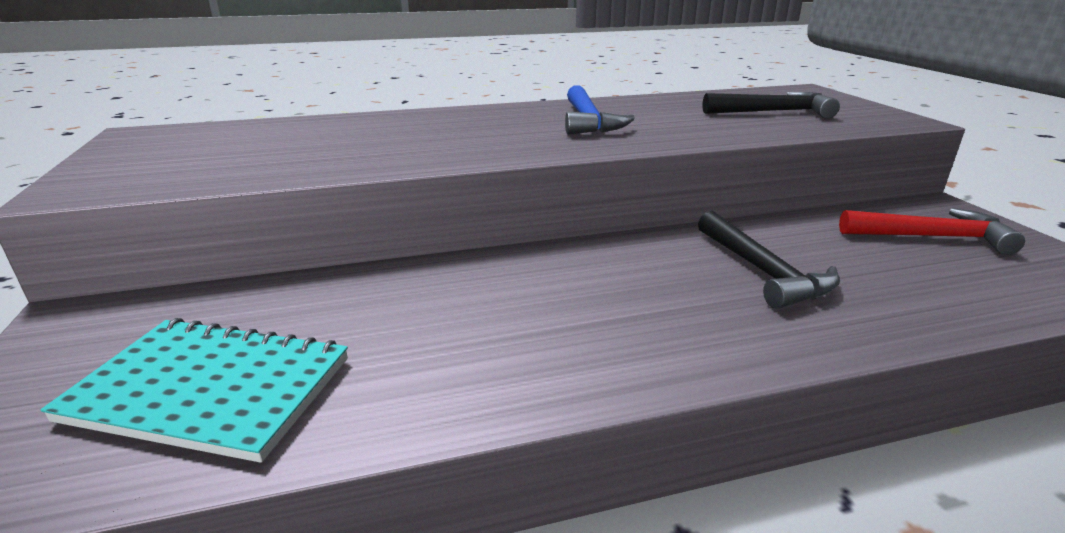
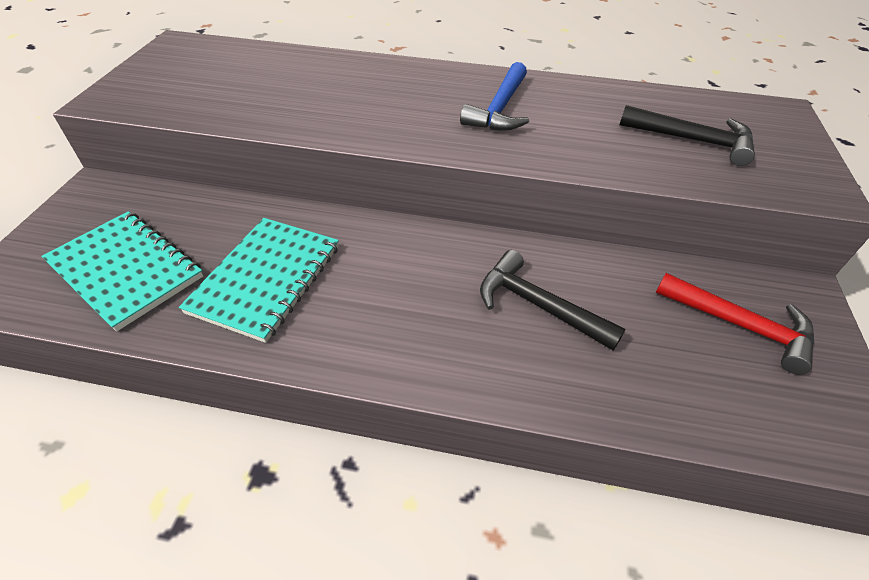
camera: 25 degrees right, 20 degrees up
(440, 336) = (266, 279): none -> turquoise notebook
(762, 271) = (538, 305): black hammer -> black hammer turned 120 degrees clockwise

